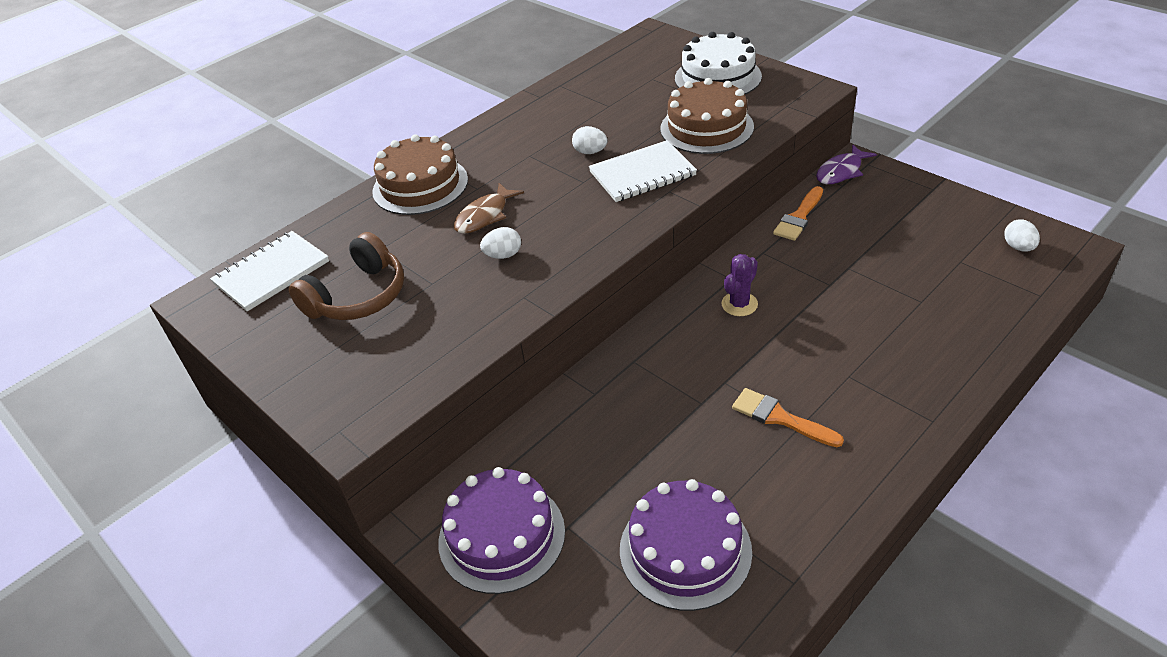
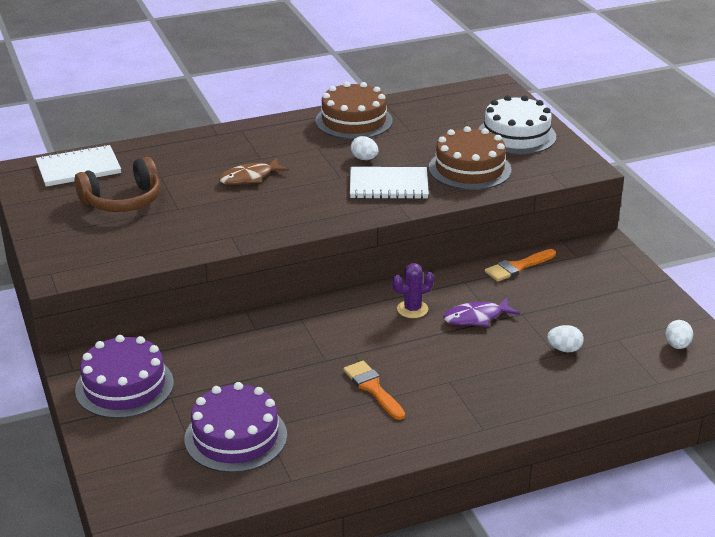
camera: 20 degrees right, 10 degrees down
(420, 185) = (222, 144): brown cake -> brown cake (354, 121)
(503, 255) = (240, 207): white egg -> white egg (564, 349)
(841, 171) = (586, 246): purple fish -> purple fish (476, 318)

